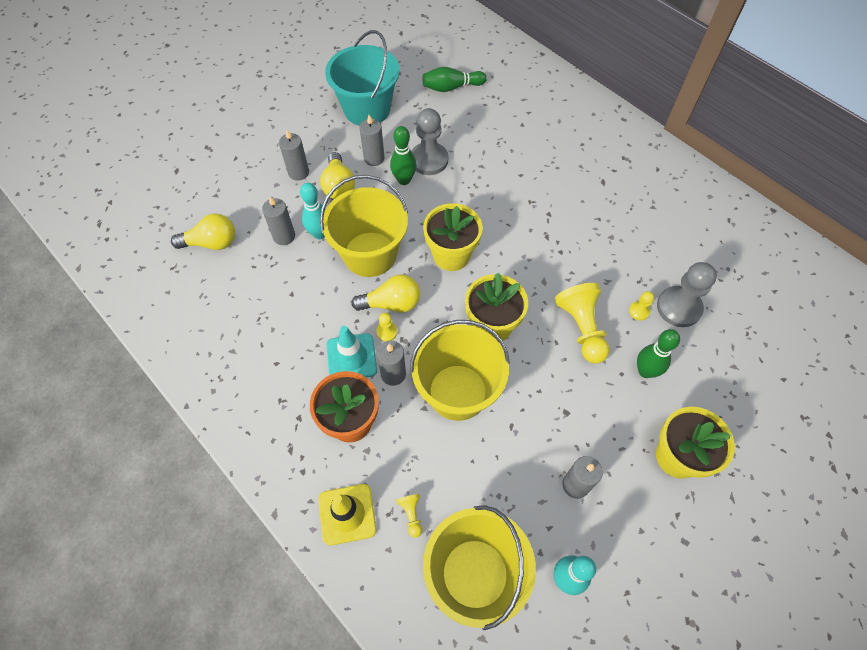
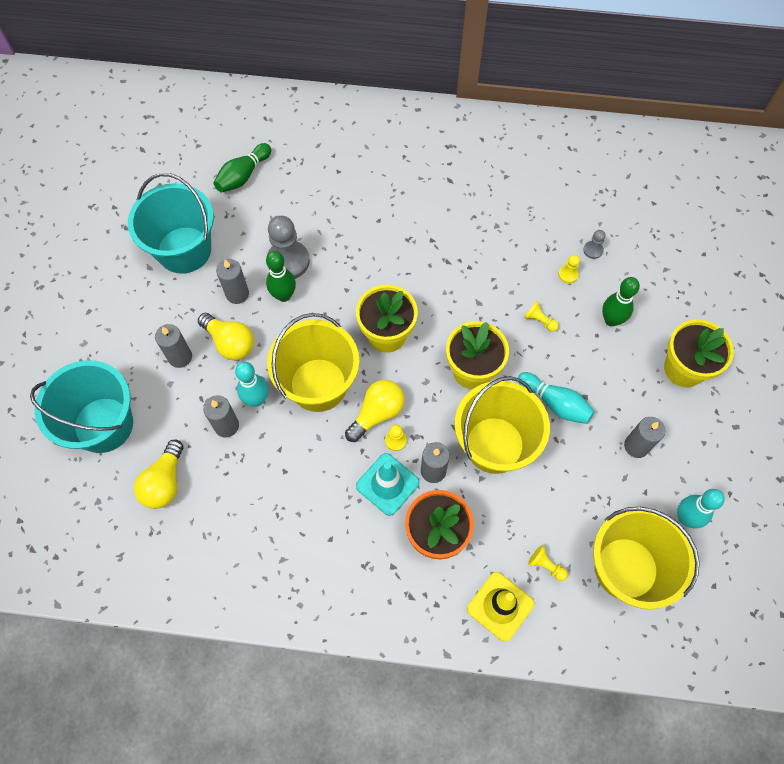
camera: 40 degrees left, 5 degrees up
(211, 243) = (165, 482): yellow light bulb -> yellow light bulb turned 150 degrees clockwise
(212, 181) = (103, 425): none -> turquoise bucket
(536, 398) = (555, 403): none -> turquoise bowling pin
(582, 328) = (539, 320): yellow pawn -> yellow pawn, size x0.46
(678, 307) = (593, 250): grey pawn -> grey pawn, size x0.46

